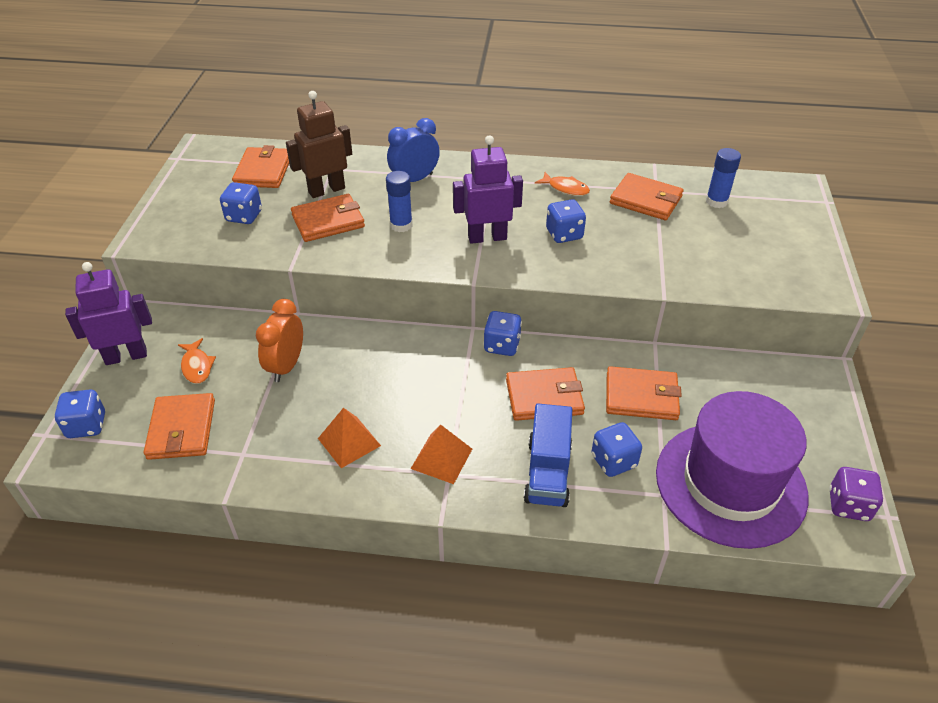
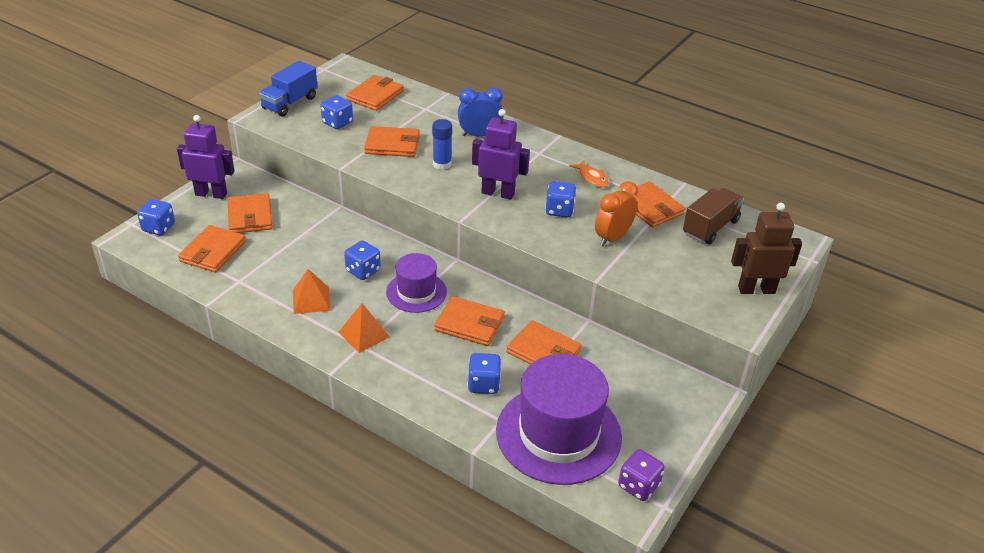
camera: 25 degrees right, 5 degrees down
(197, 366) = (250, 216): orange fish -> orange wallet
(286, 366) = (307, 237): orange clock -> orange clock (612, 238)
(326, 190) = (409, 123): brown robot -> brown robot (756, 289)
(460, 383) = (416, 292): none -> purple hat
(502, 345) = (468, 279): blue dice -> blue dice (363, 271)
(547, 472) = (430, 372): blue truck -> blue truck (290, 103)
(716, 201) = (710, 227): blue glue stick -> brown truck

